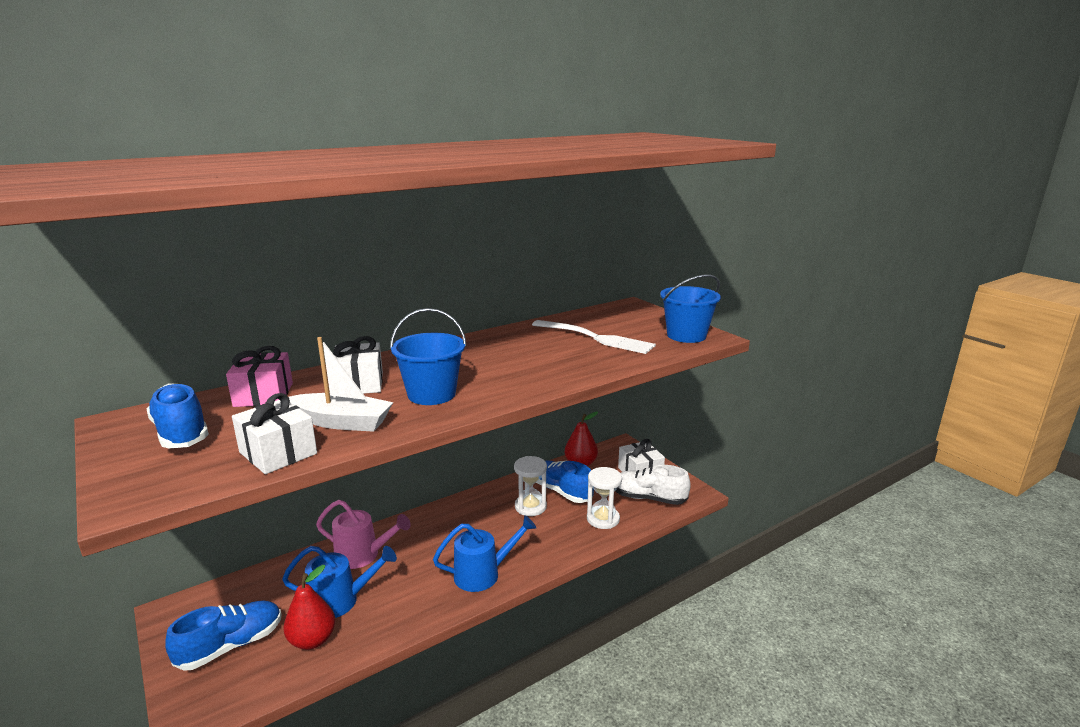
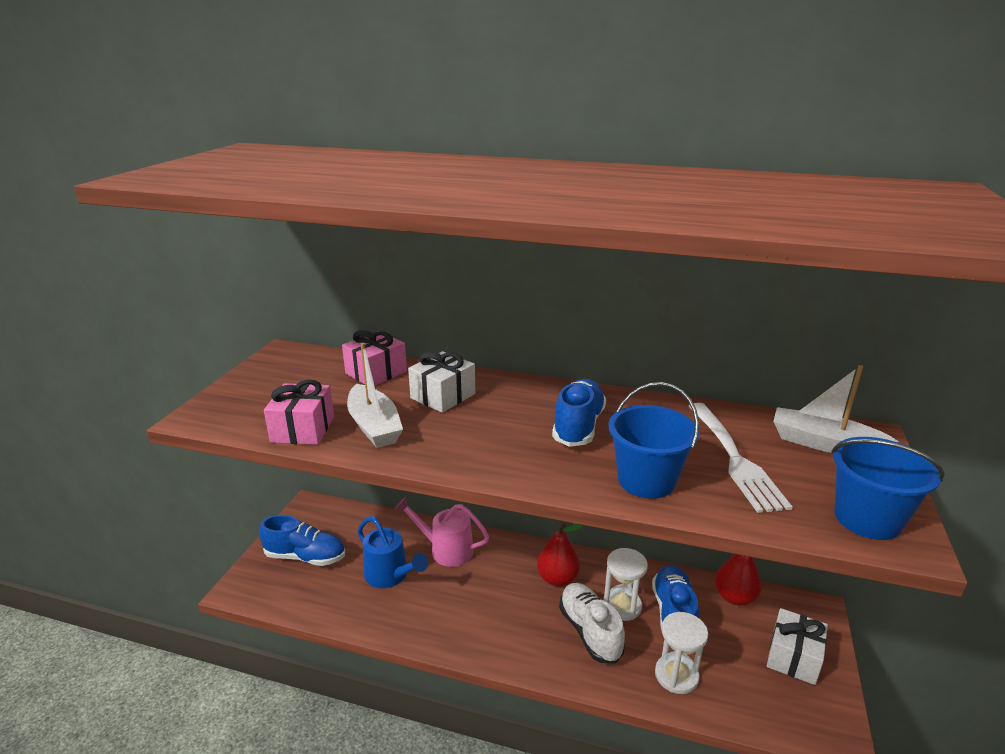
camera: 50 degrees right, 5 degrees up
(181, 433) = (292, 380): blue shoe -> blue shoe (578, 426)
(278, 453) = (303, 429): white gift -> pink gift
(312, 640) = (342, 592): red pear -> red pear (557, 578)
(363, 555) = (445, 550): pink watering can -> pink watering can turned 135 degrees clockwise
(431, 394) = (470, 437): blue bucket -> blue bucket (646, 480)
(483, 574) = (502, 638): blue watering can -> none
(620, 316) = (824, 444): none -> white boat
(648, 498) = (762, 694): white shoe -> white shoe (589, 632)

